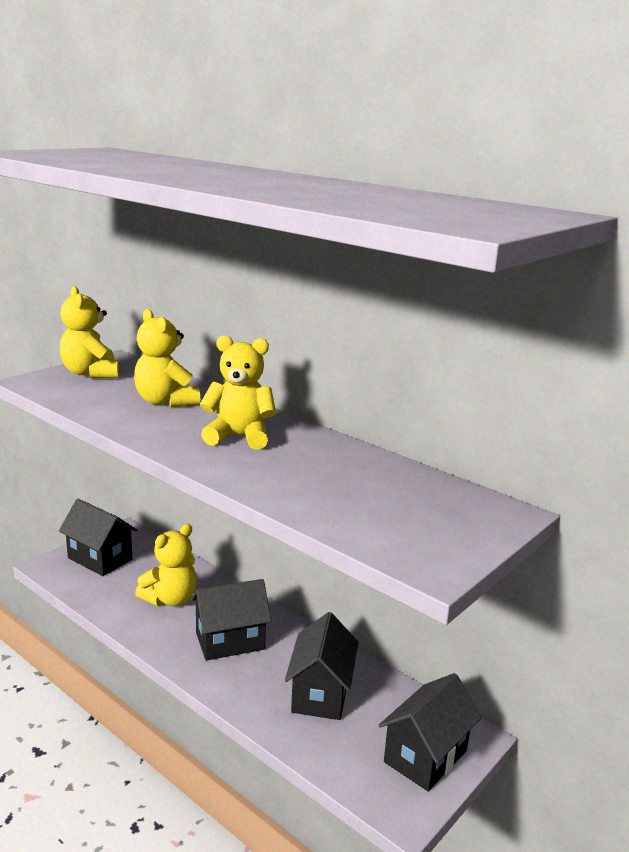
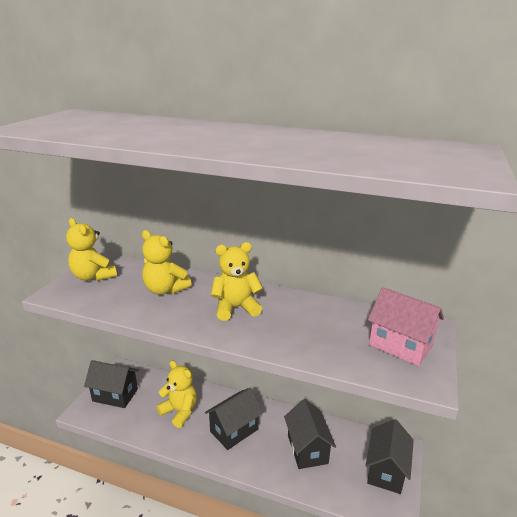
camera: 20 degrees left, 5 degrees up
(170, 599) = (179, 411): yellow teddy bear -> yellow teddy bear turned 75 degrees counterclockwise
(435, 522) = (400, 345): none -> pink house

